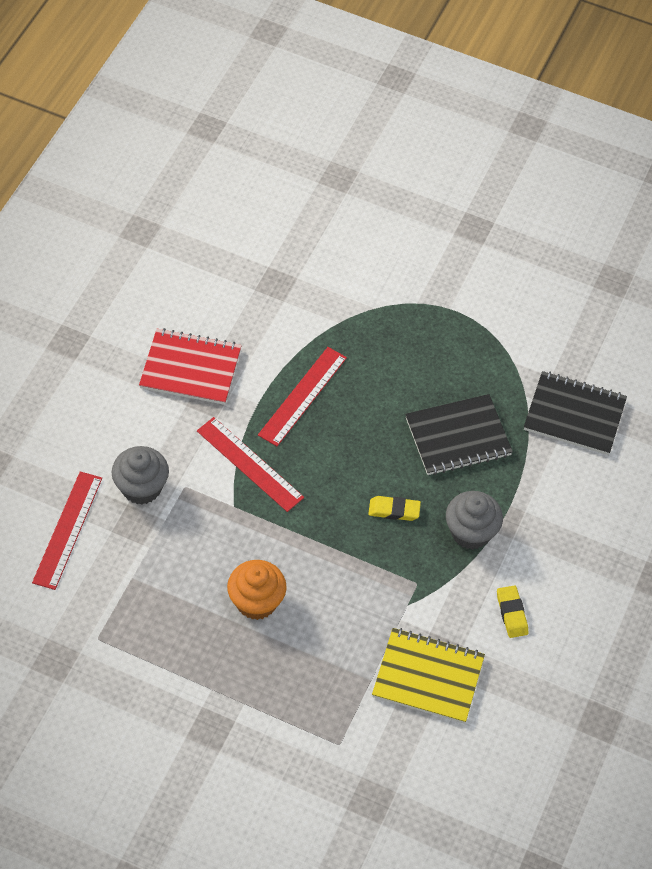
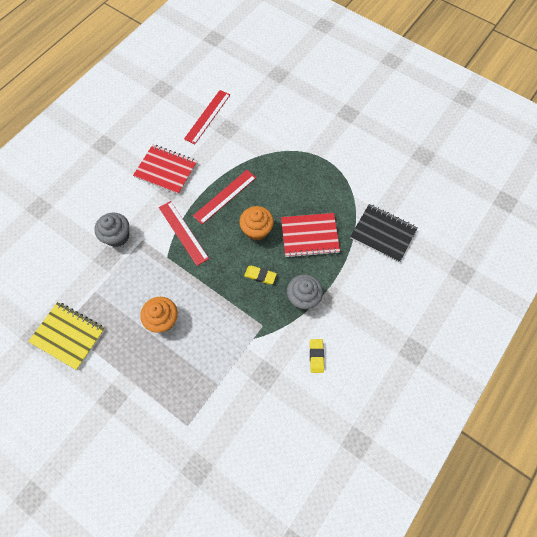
camera: 15 degrees right, 10 degrees up
(67, 530) = (68, 255): red ruler -> red ruler (207, 116)
(370, 441) = (257, 230): none -> orange cupcake
(428, 677) = (254, 389): yellow notebook -> yellow notebook (68, 335)
(458, 437) = (309, 236): black notebook -> red notebook

